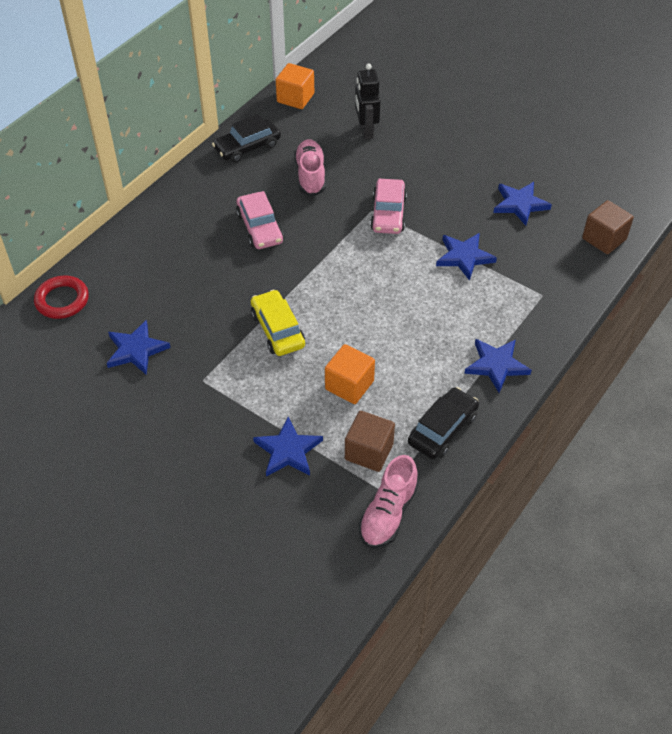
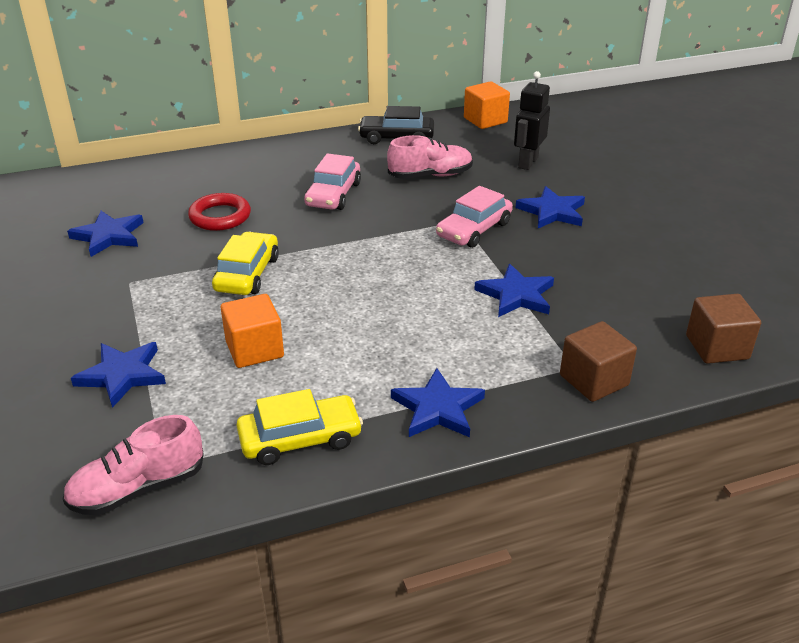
camera: 35 degrees right, 15 degrees down
(62, 300) = (104, 180): red ring -> red ring (220, 216)
(310, 176) = (430, 175): pink shoe -> pink shoe turned 45 degrees clockwise
(369, 451) = (196, 418): brown cube -> brown cube (594, 380)
(442, 429) = (300, 439): black car -> yellow car
(520, 204) = (637, 276): blue star -> blue star (552, 212)

